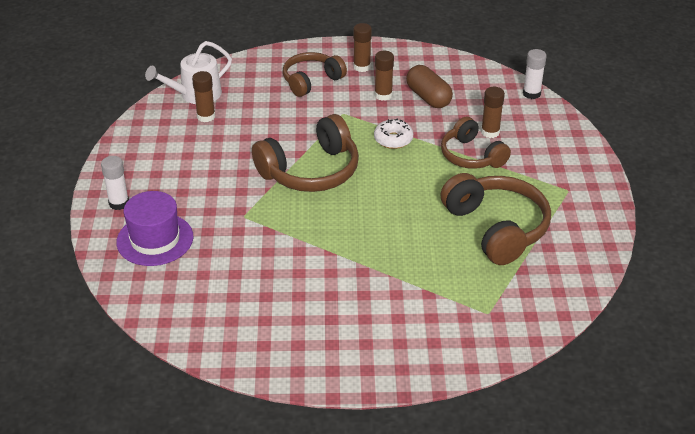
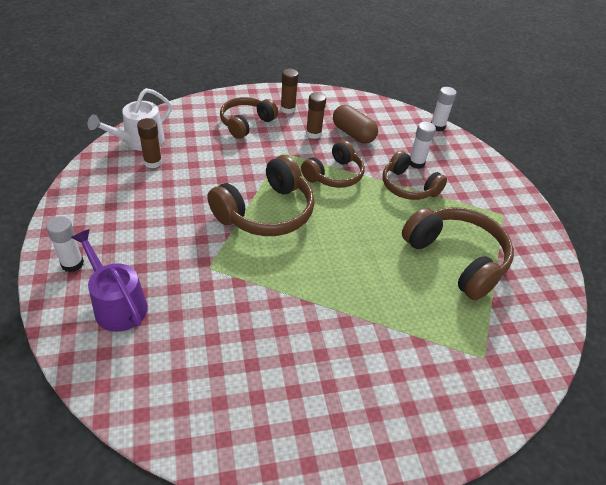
camera: 15 degrees left, 5 degrees up
(155, 239) = (117, 304): purple hat -> purple watering can
(393, 139) = (334, 175): white donut -> brown headphones
(490, 132) = (416, 163): brown glue stick -> white glue stick

